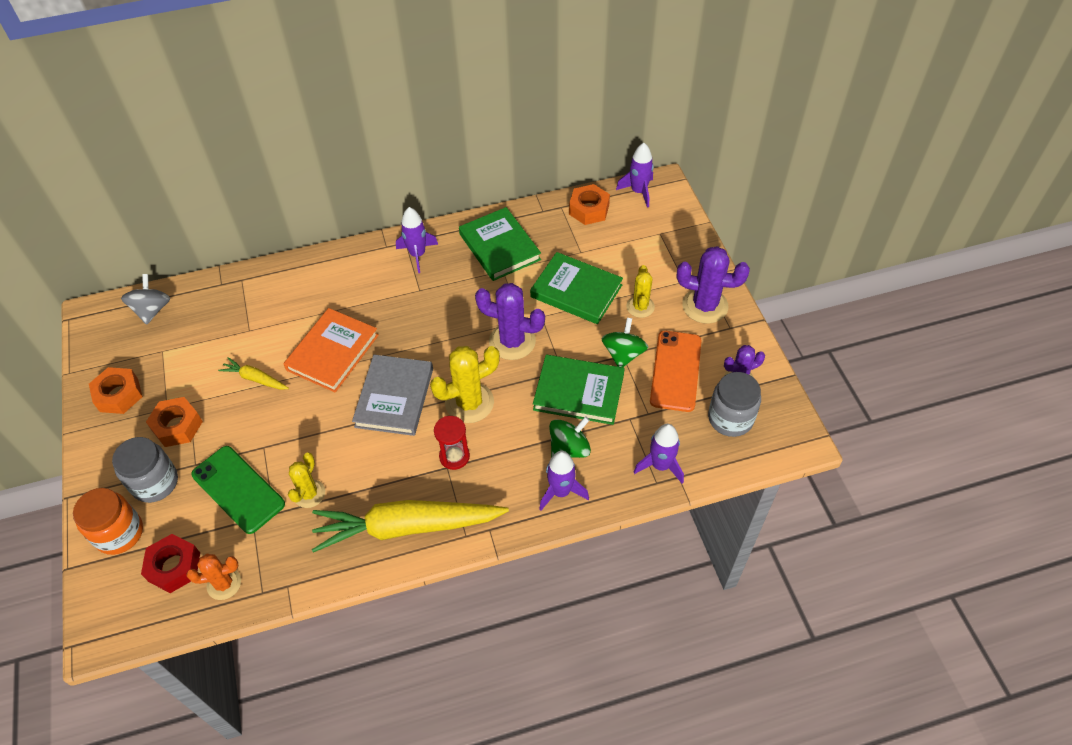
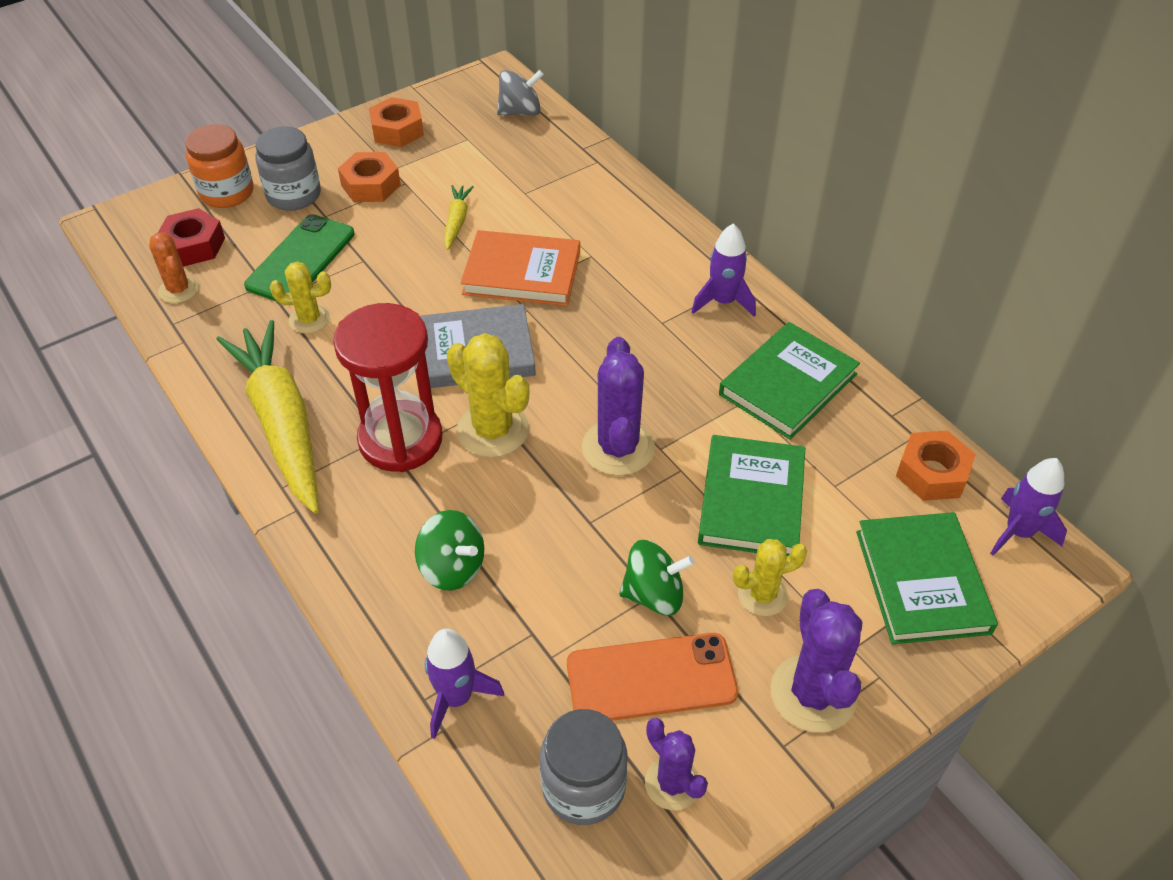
camera: 70 degrees right, 5 degrees down
(454, 456) = (400, 439): red hourglass -> red hourglass, size x1.94
(561, 492) = (375, 576): purple rocket -> none
(578, 392) = (558, 553): green book -> green book (922, 581)

